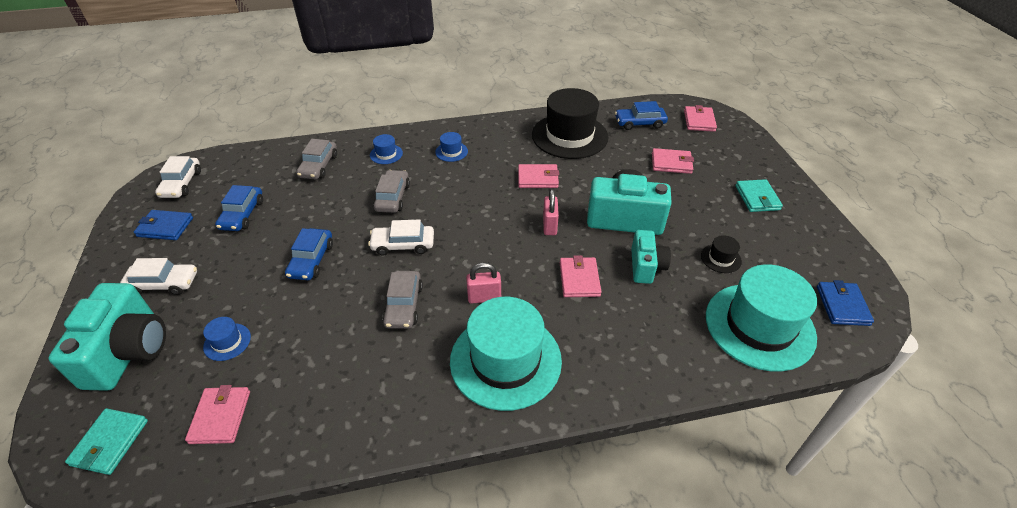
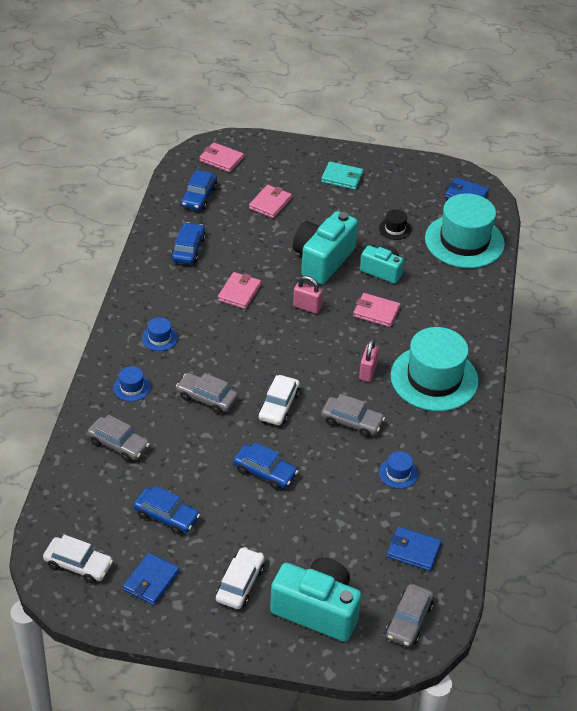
camera: 70 degrees left, 0 degrees up
(110, 442) = (409, 620): turquoise wallet -> grey car
(220, 417) = (413, 550): pink wallet -> blue wallet
(227, 342) = (338, 541): blue hat -> blue hat (398, 473)
(569, 136) = (188, 249): black hat -> blue car

